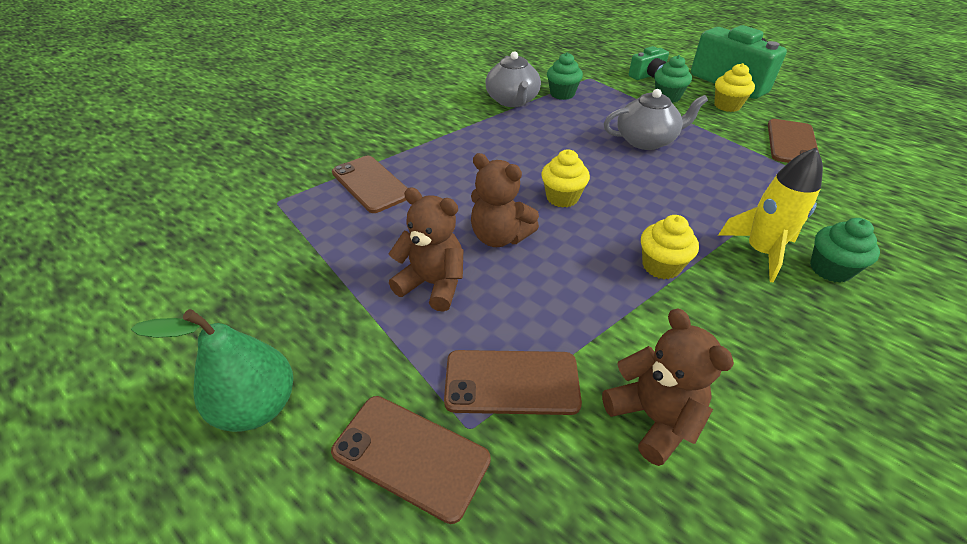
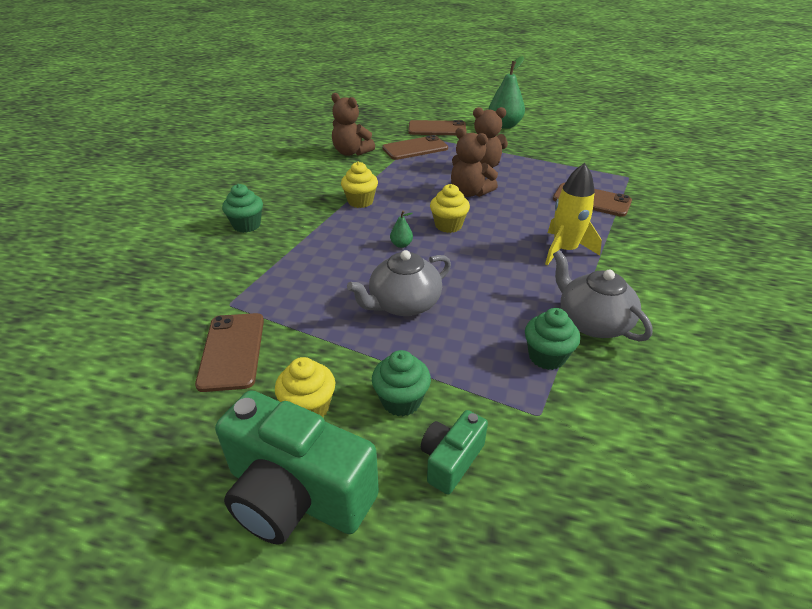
camera: 155 degrees right, 5 degrees down
(499, 237) = (469, 192): brown teddy bear -> brown teddy bear turned 150 degrees counterclockwise
(627, 189) = (401, 245): none -> green pear
(760, 252) = (293, 225): yellow rocket -> yellow rocket (564, 250)

